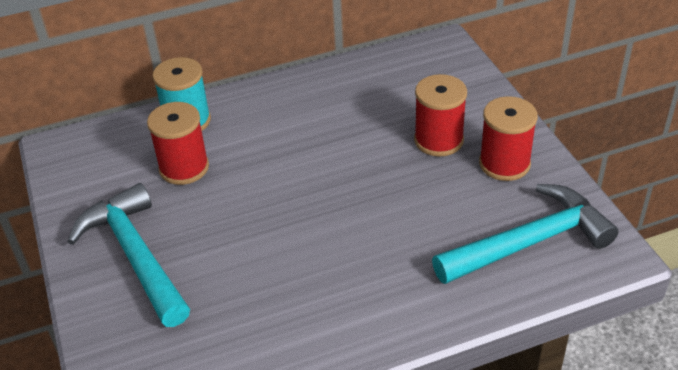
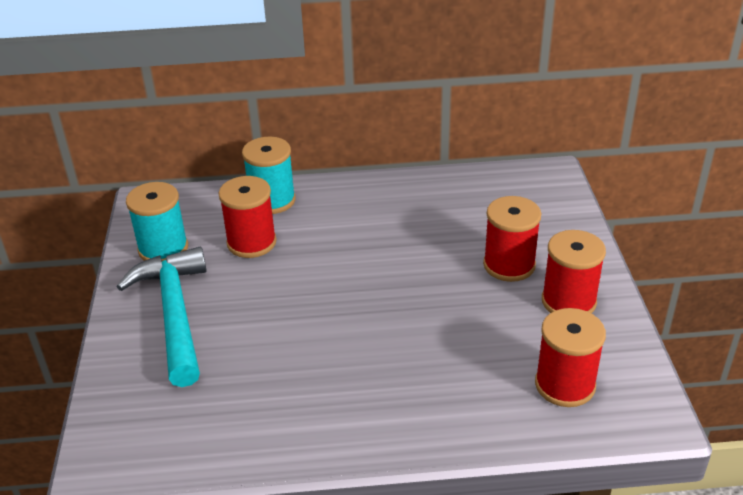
camera: 15 degrees right, 5 degrees down
(96, 192) = (163, 249): none -> turquoise spool
(529, 242) = (565, 385): turquoise hammer -> red spool

